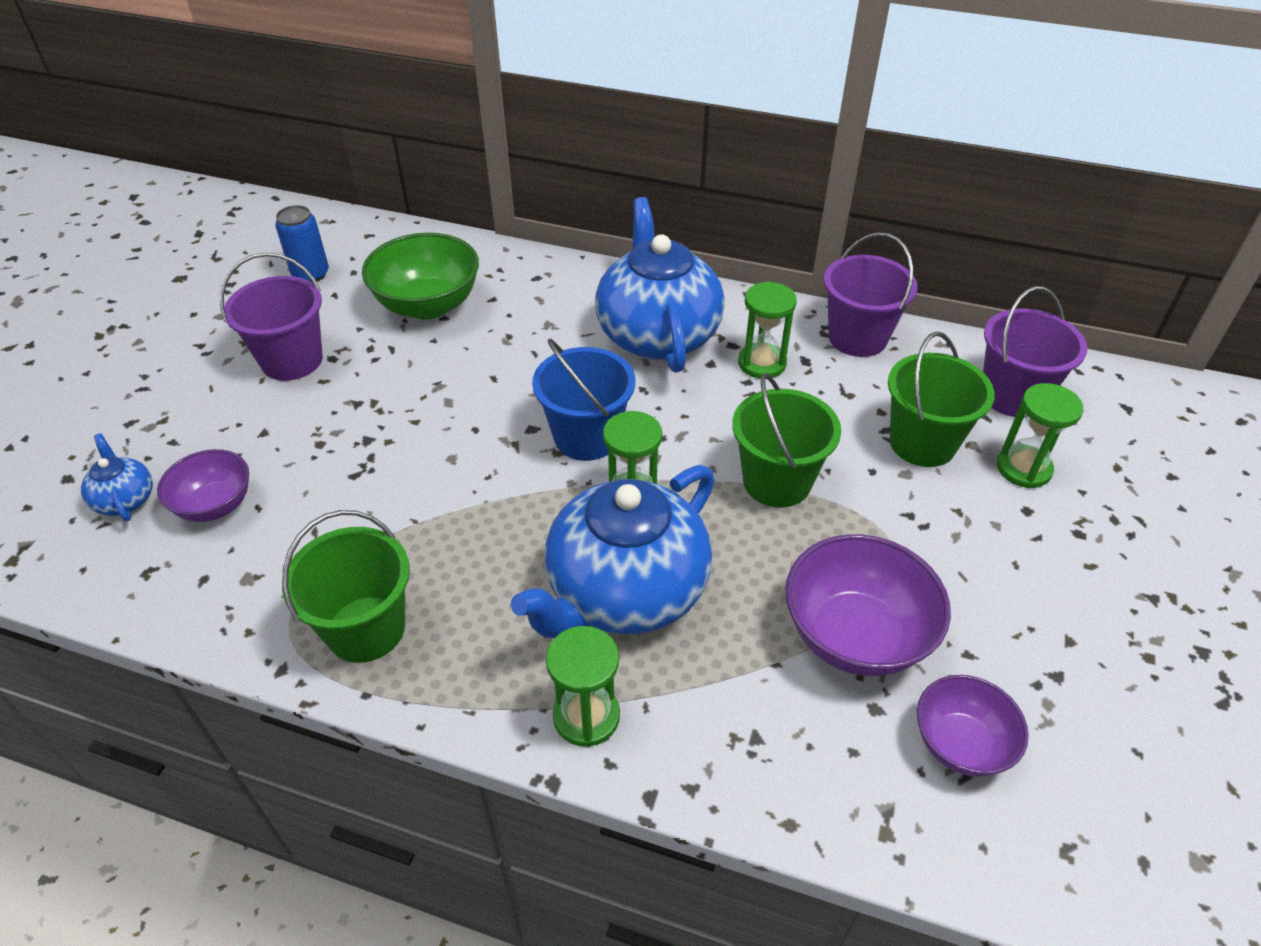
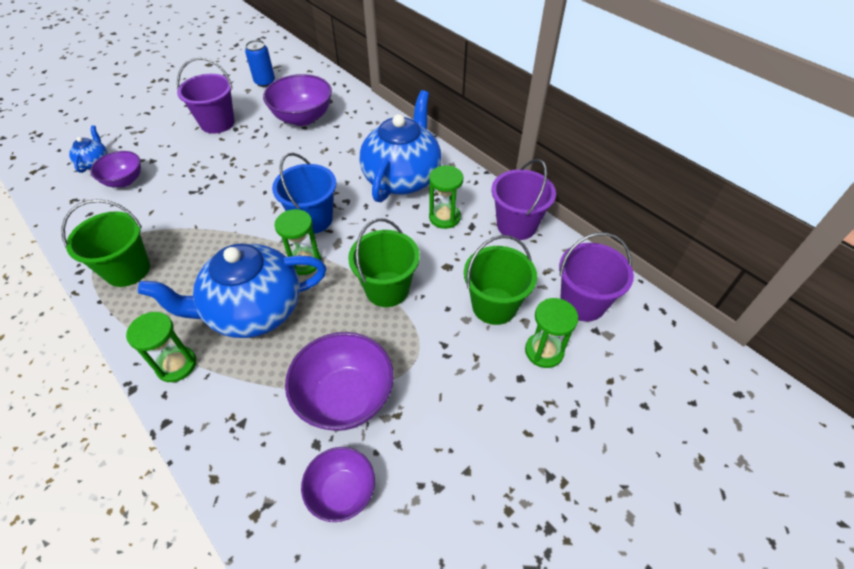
camera: 30 degrees right, 5 degrees up
(428, 305) = (303, 118): green bowl -> purple bowl

